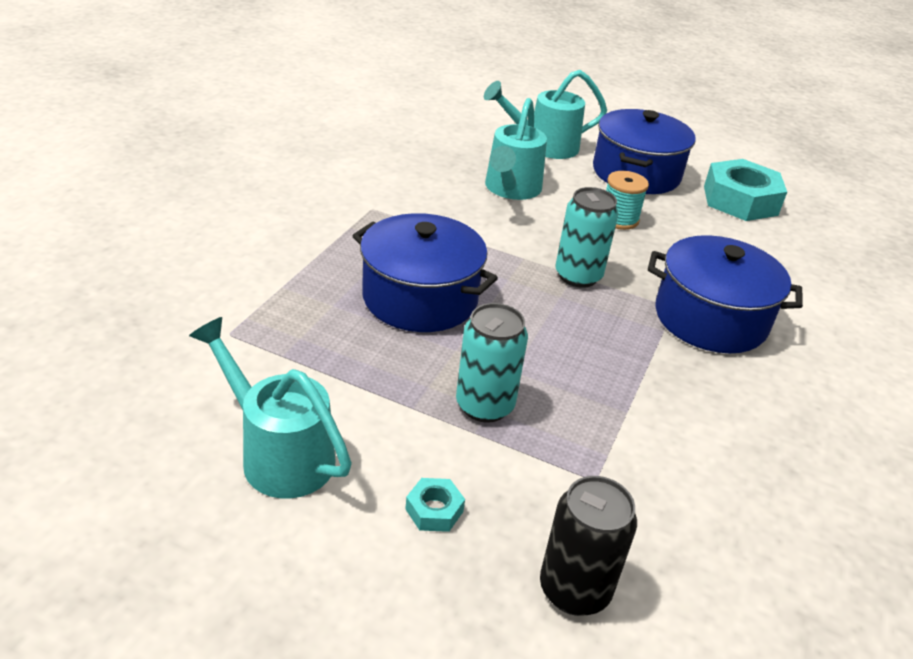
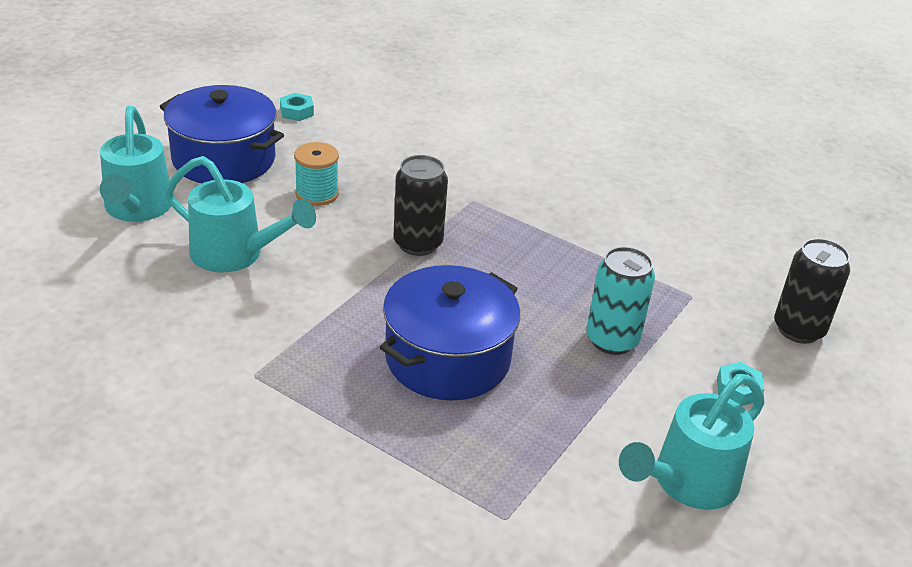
camera: 80 degrees left, 0 degrees up
(578, 276) = (418, 244): turquoise can -> black can
(710, 318) = (490, 185): blue pot -> none
(740, 200) = (297, 112): turquoise nut -> turquoise nut, size x0.44

